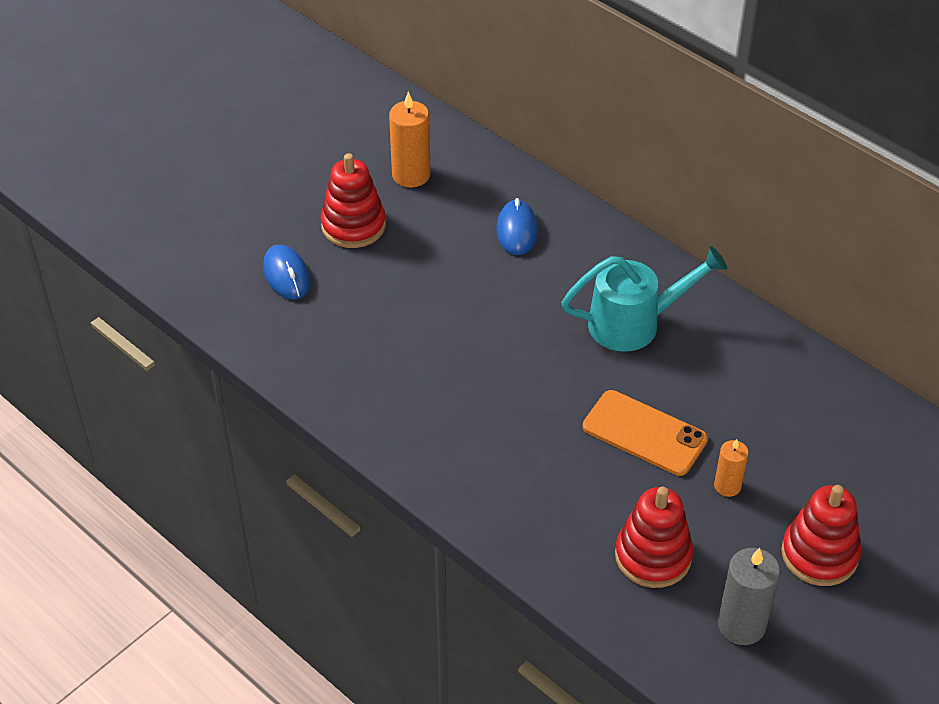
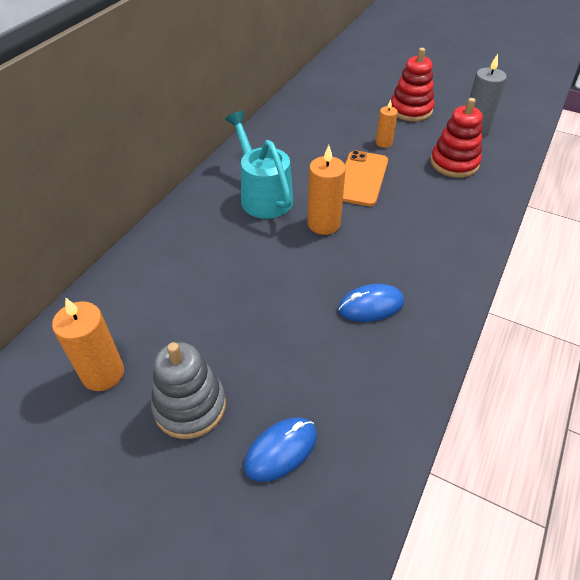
camera: 105 degrees left, 0 degrees up
(353, 225) = (190, 406): red stacking toy -> grey stacking toy
(516, 230) = (175, 276): blue mouse -> blue mouse (371, 306)
(561, 370) = (324, 224): none -> orange candle

